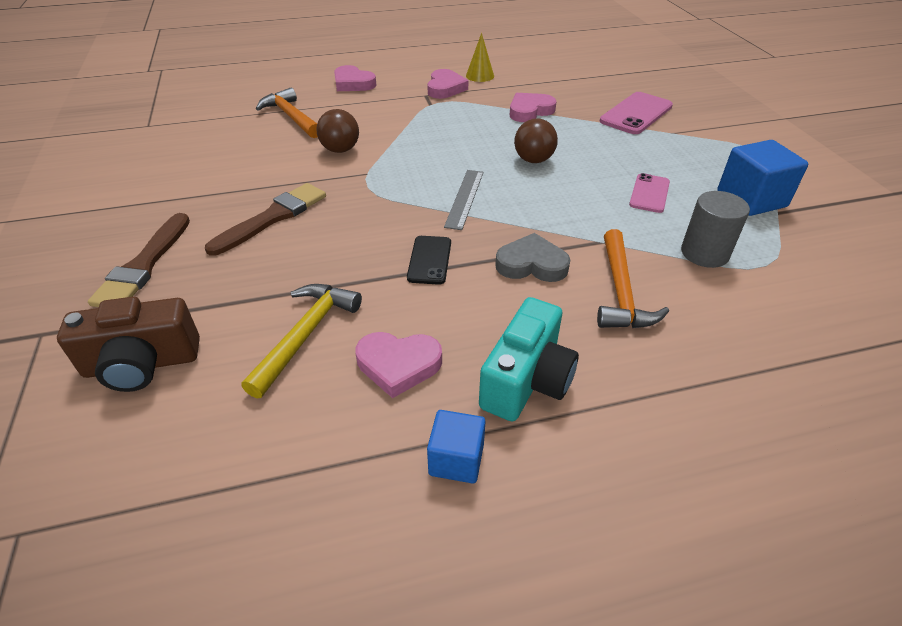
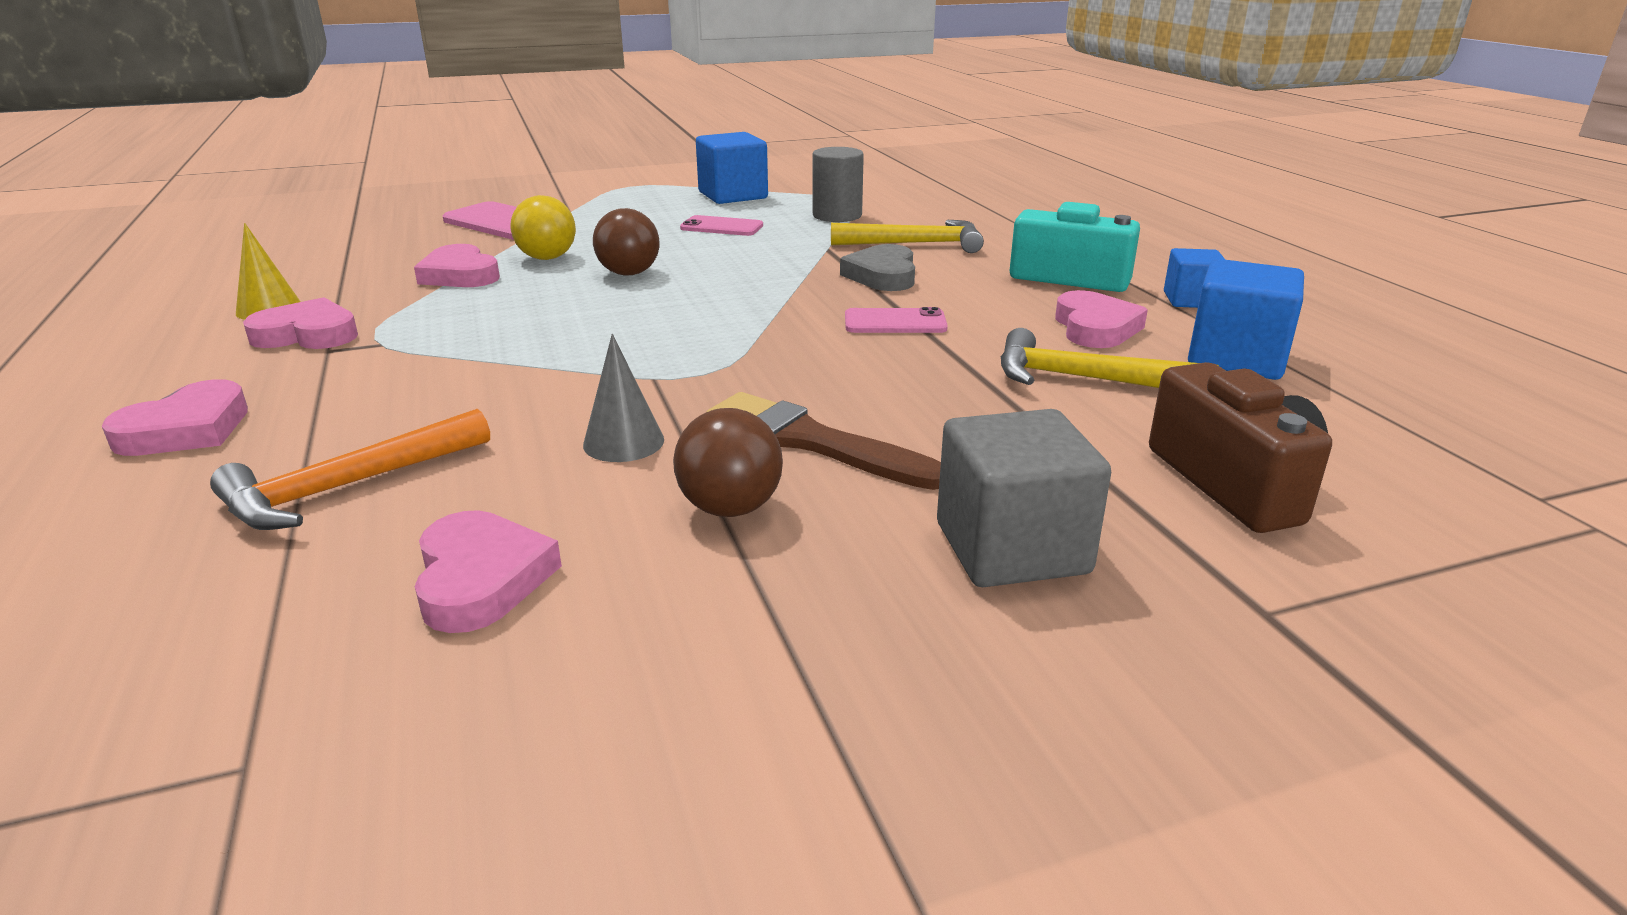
camera: 95 degrees left, 15 degrees down
(143, 265) = (1011, 548): brown brush -> grey cube
(211, 147) = (481, 579): none -> pink heart
(299, 168) = (623, 442): none -> grey cone
(310, 440) = (1236, 359): none -> blue cube
(340, 150) = (554, 409): brown ball -> brown ball (730, 508)
(429, 260) = (895, 322): black phone -> pink phone
(464, 198) = (737, 309): grey ruler -> none
(563, 132) = (547, 258): none -> yellow ball
(621, 291) = (915, 244): orange hammer -> yellow hammer

